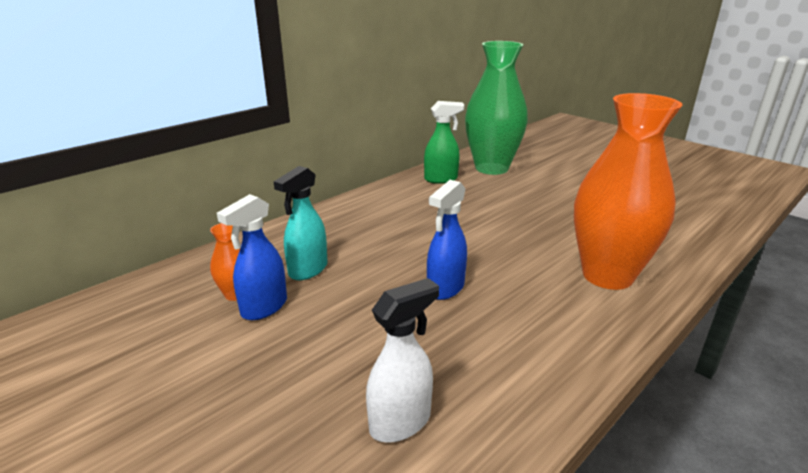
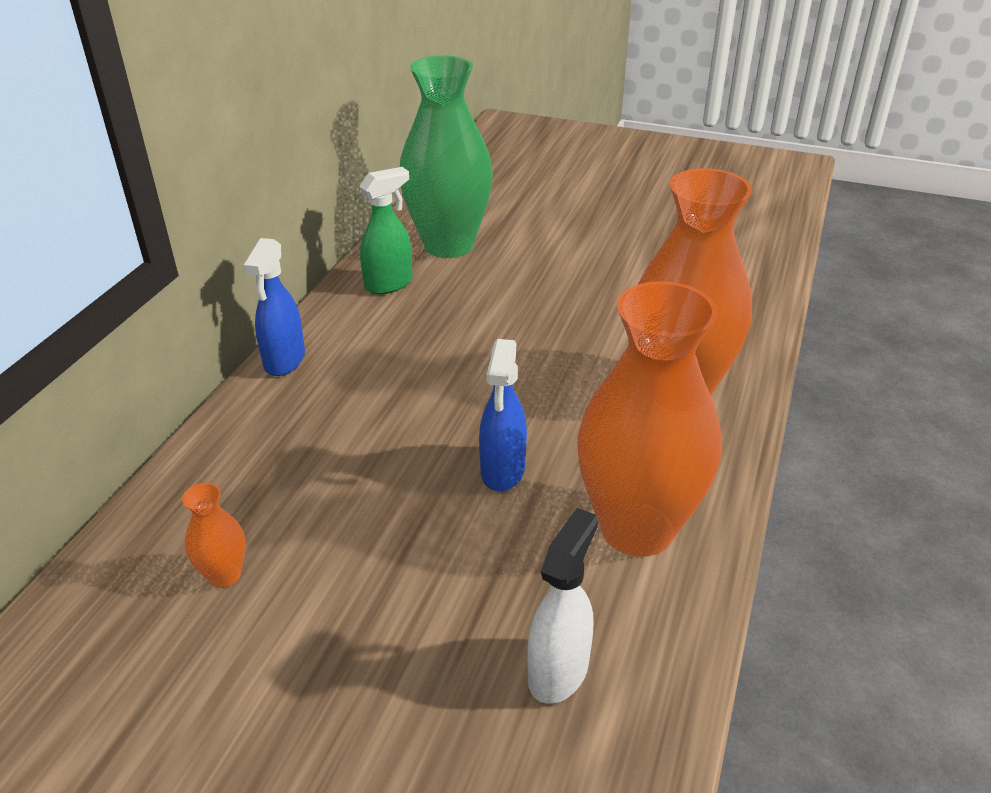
camera: 25 degrees left, 10 degrees up
(264, 308) = (282, 582): blue spray bottle -> blue spray bottle (284, 361)
(307, 270) = (301, 501): turquoise spray bottle -> none
(522, 350) = (637, 528): none -> orange vase

